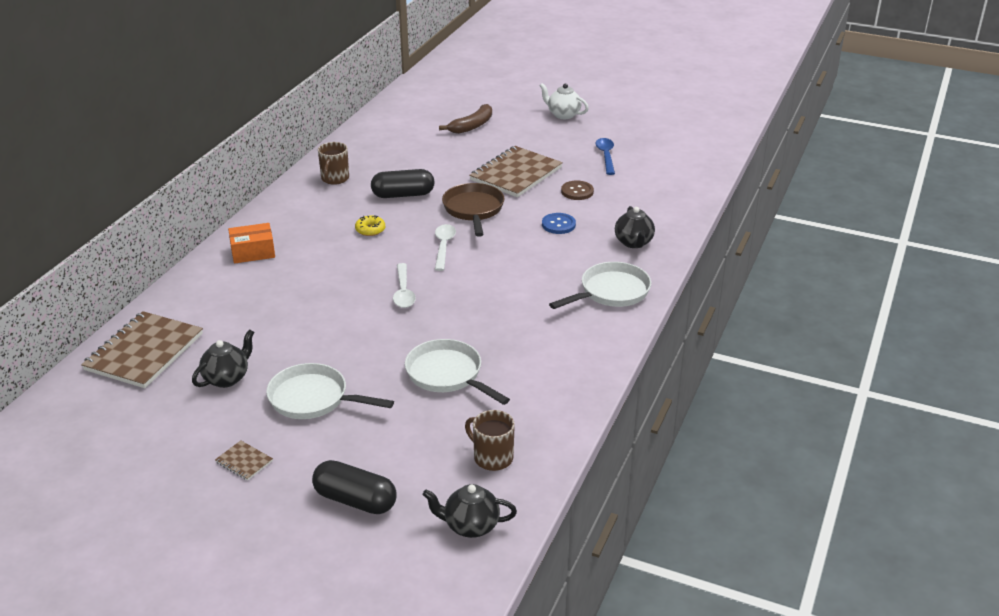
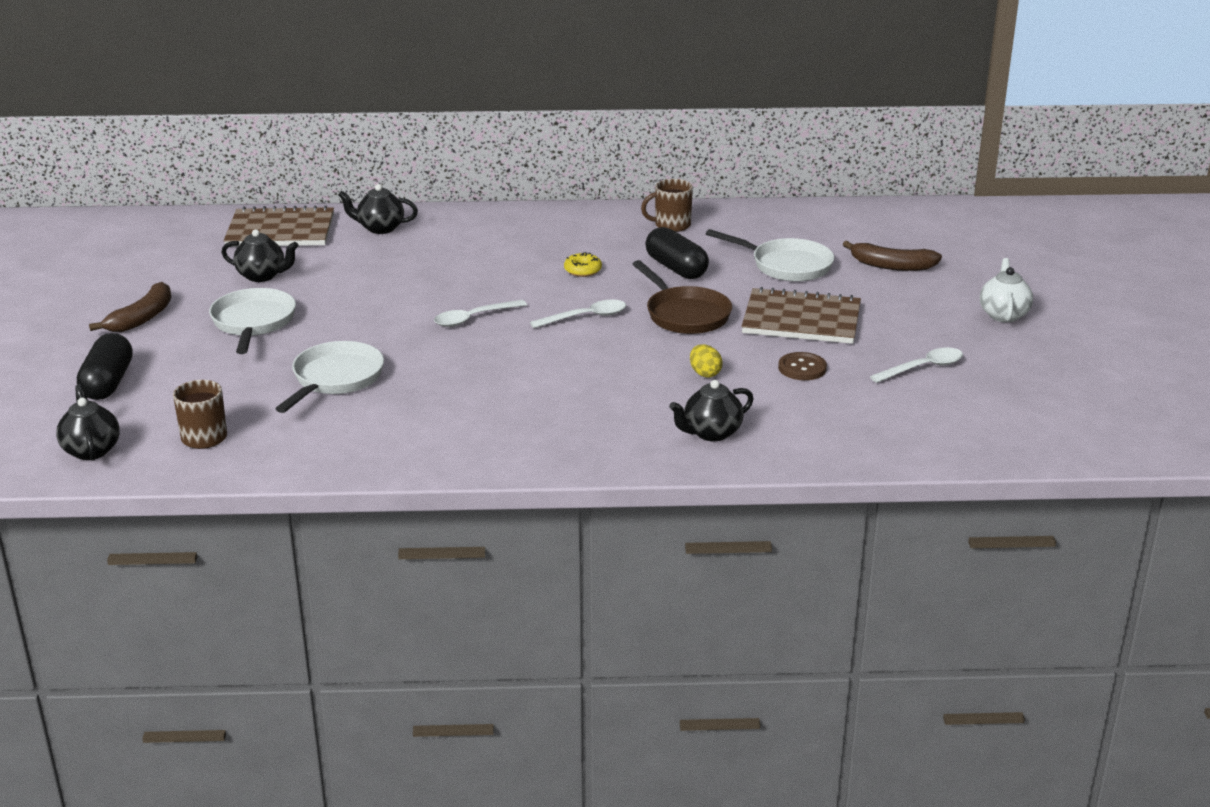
camera: 65 degrees right, 5 degrees down
(198, 300) = (380, 228): none -> black teapot
(244, 461) = (142, 318): brown notebook -> brown banana
(253, 252) = (484, 227): orange box -> none
(473, 210) = (685, 315): brown pan -> brown pan turned 90 degrees clockwise
(558, 225) = (705, 373): blue button -> yellow egg
(606, 156) = (923, 368): blue spoon -> white spoon
(611, 292) = (577, 440): white pan -> white pan (786, 265)

